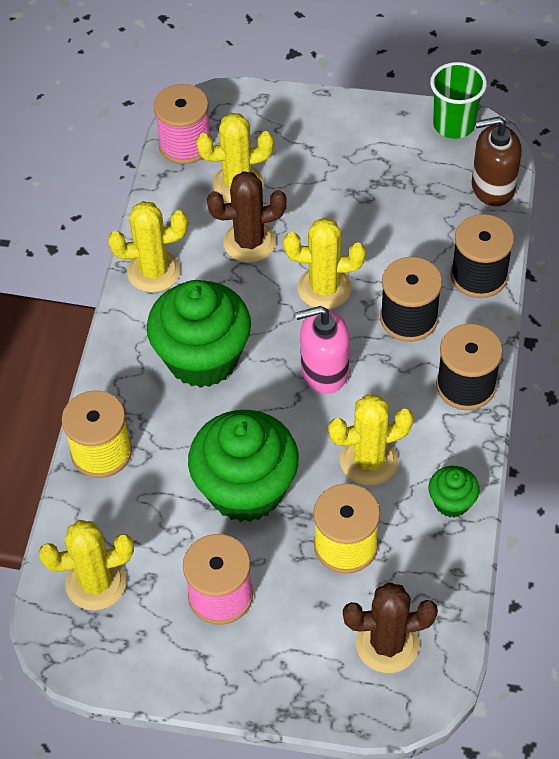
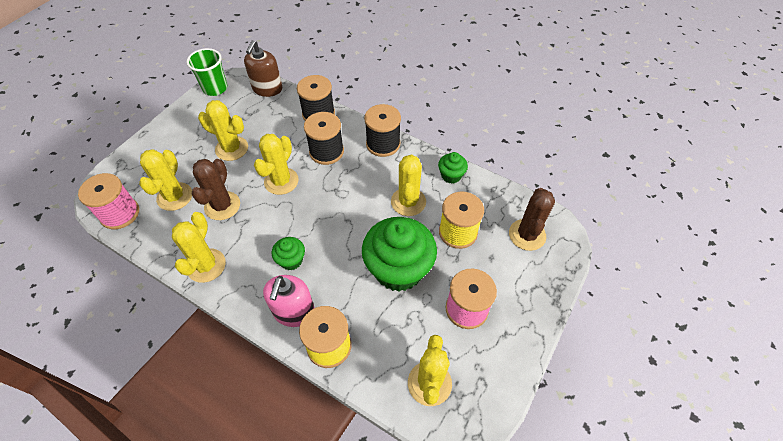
camera: 70 degrees left, 0 degrees up
(202, 358) = (291, 260): green cupcake -> green cupcake, size x0.46
(324, 371) = (338, 201): pink soap dispenser -> pink soap dispenser (294, 312)
(351, 203) = (232, 148): none -> yellow cactus

